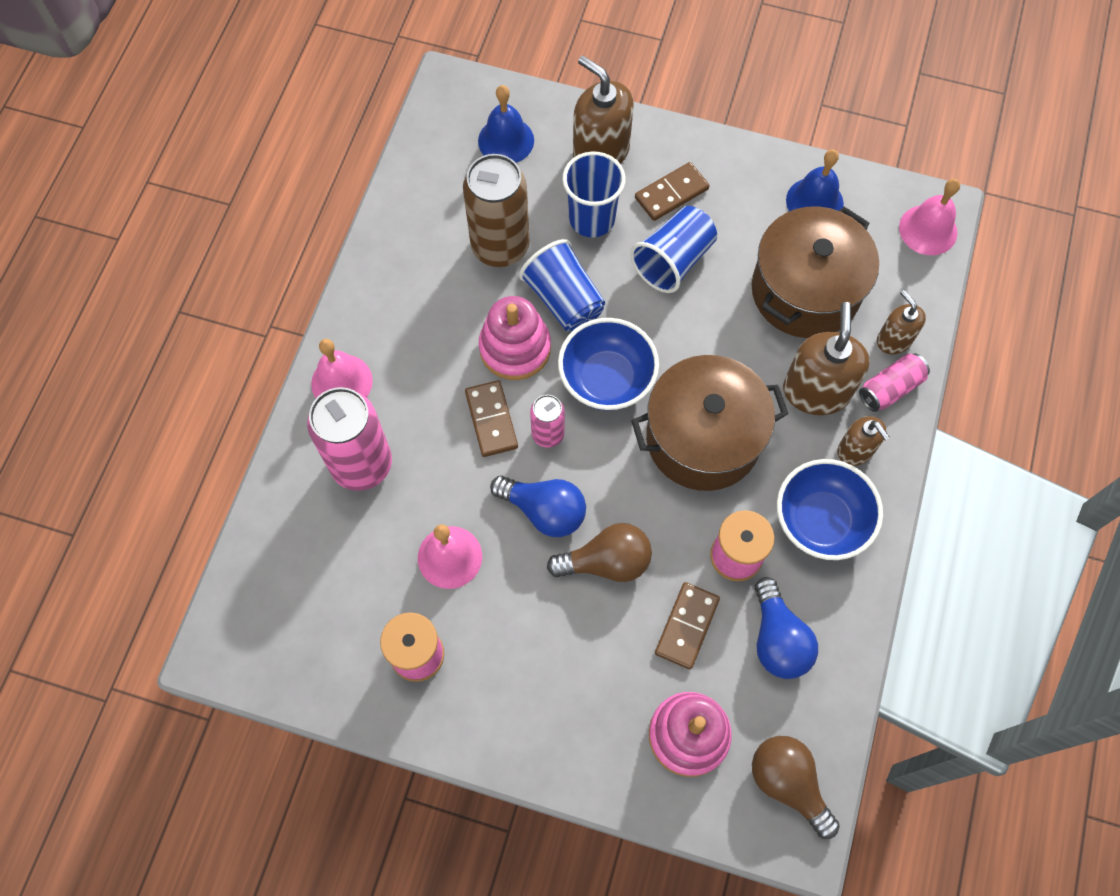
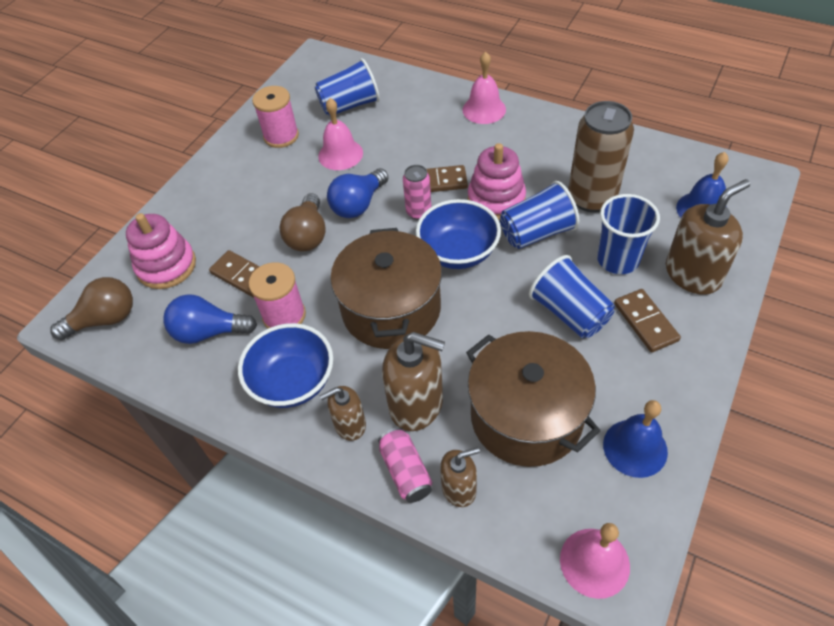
camera: 105 degrees right, 15 degrees down
(341, 569) = (349, 105): none -> blue cup
(362, 464) = (419, 117): pink can -> none

